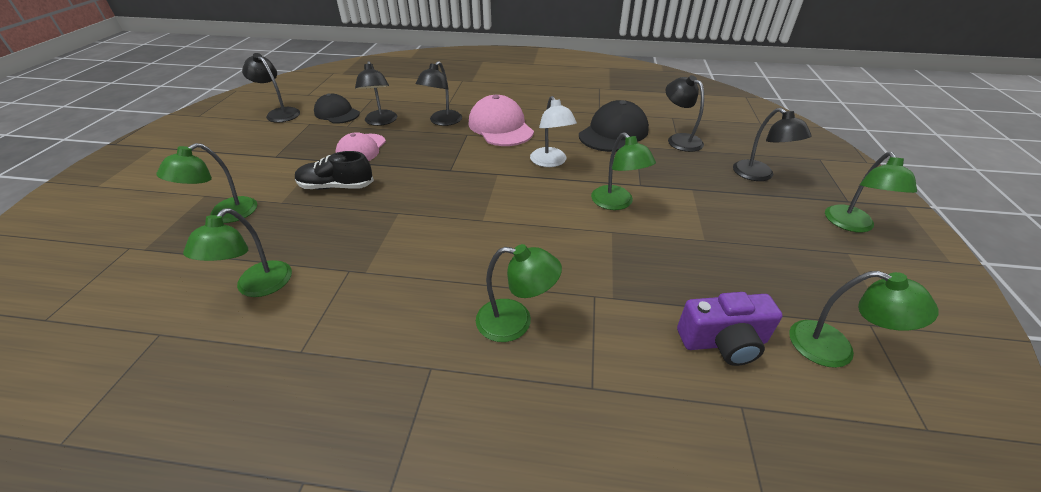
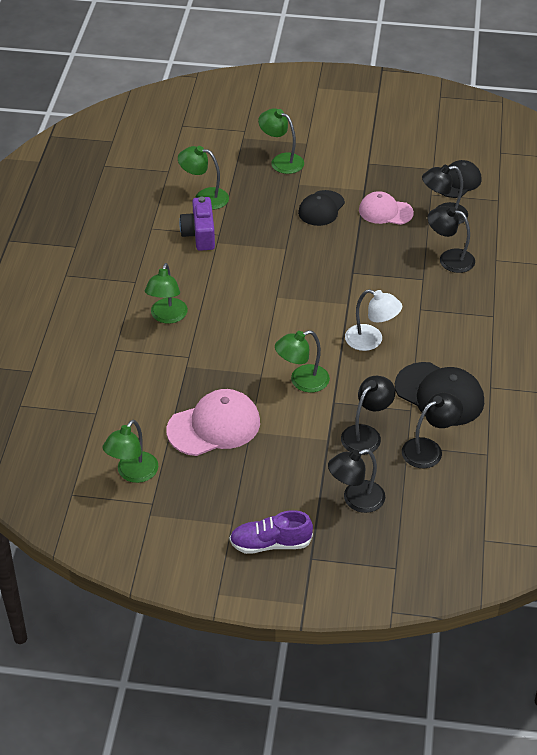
camera: 90 degrees right, 5 degrees up
(279, 113) = (452, 144): black lamp -> black lamp (366, 434)
(336, 187) = (321, 208): black shoe -> black cap
(500, 127) = (442, 303): pink cap -> pink cap (214, 426)
(551, 162) = (371, 340): white lamp -> white lamp turned 135 degrees counterclockwise
(723, 342) = (143, 416): purple camera -> purple camera (200, 234)
(852, 225) = (270, 543): green lamp -> purple shoe

